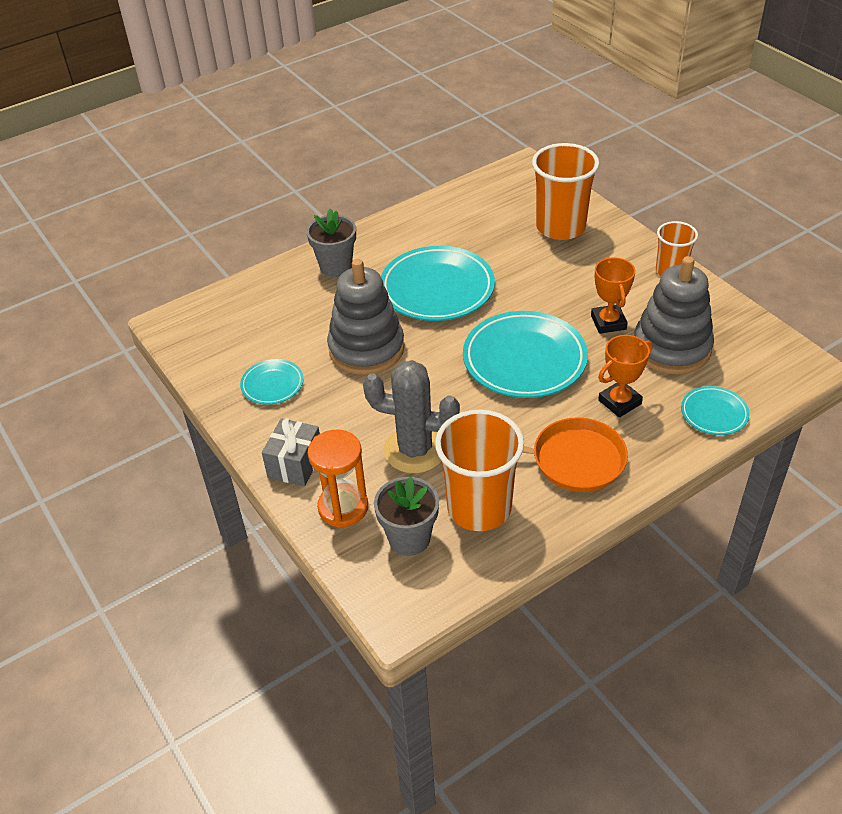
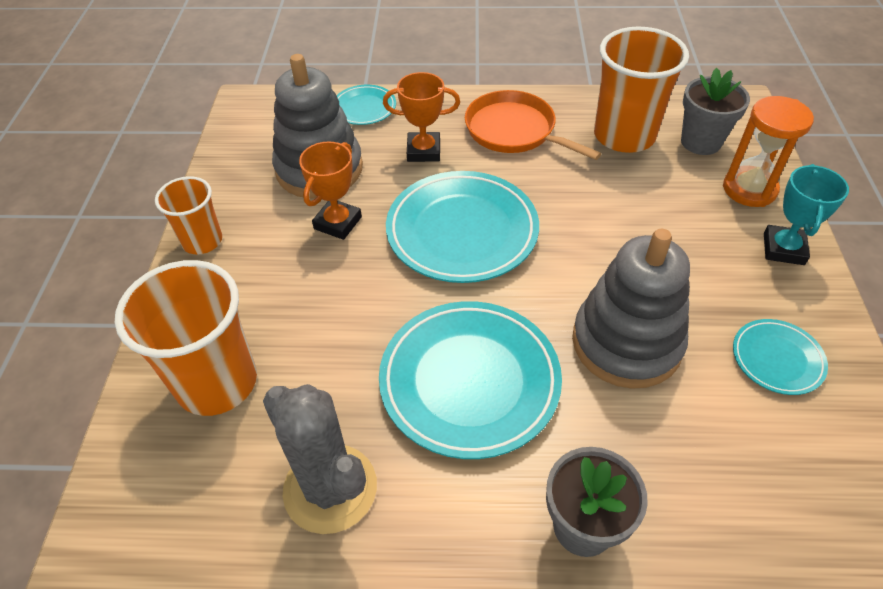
camera: 145 degrees left, 5 degrees up
(295, 464) = (783, 249): grey gift -> turquoise trophy
(415, 450) = (647, 203): grey cactus -> grey cactus (330, 488)

